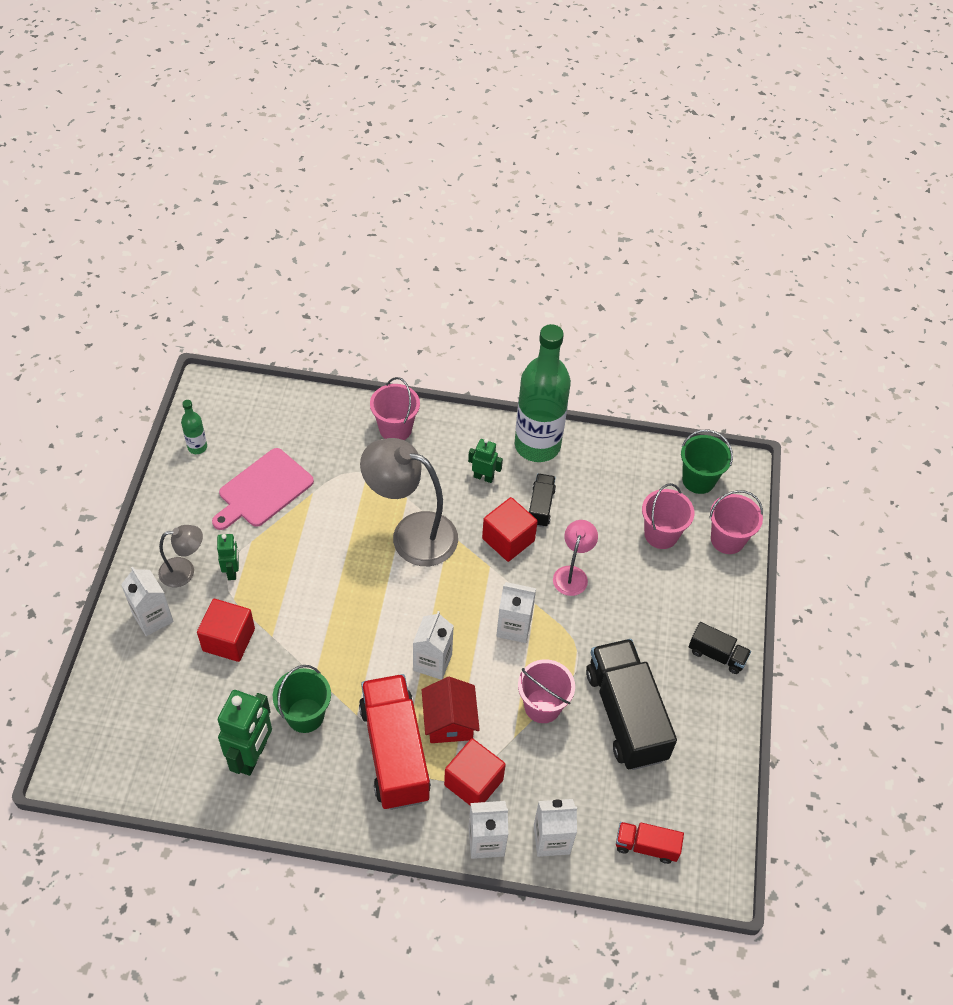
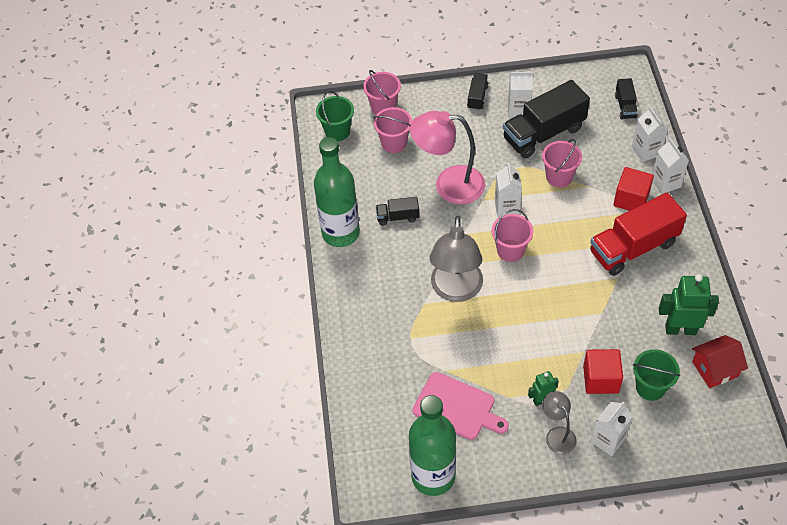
camera: 100 degrees left, 0 degrees up
(197, 447) = (433, 476): green bottle -> green bottle, size x2.40
(305, 715) = (634, 308): green bucket -> green bucket (650, 387)
(395, 429) = (359, 332): pink bucket -> pink bucket (510, 250)
(432, 662) = (556, 246): white carton -> white carton (518, 109)
(449, 721) = (596, 224): red house -> red house (715, 369)
(483, 477) = (384, 259): green robot -> none
(508, 539) = (435, 229): red cube -> none
(572, 574) = (449, 185): pink lamp -> pink lamp, size x1.89
(646, 846) = (625, 106): red truck -> black truck

